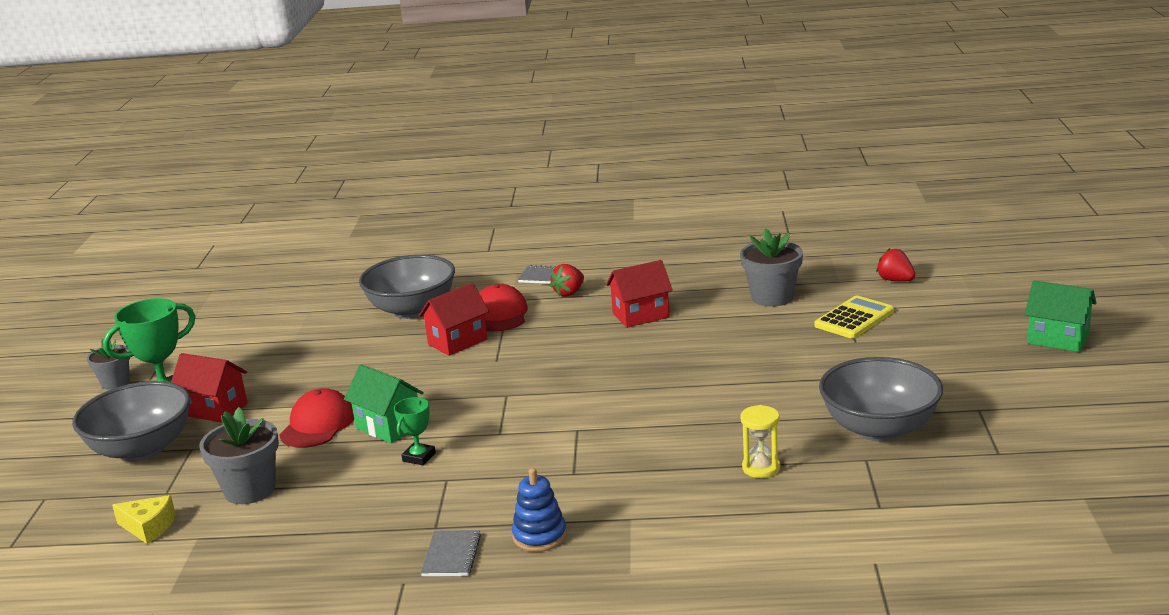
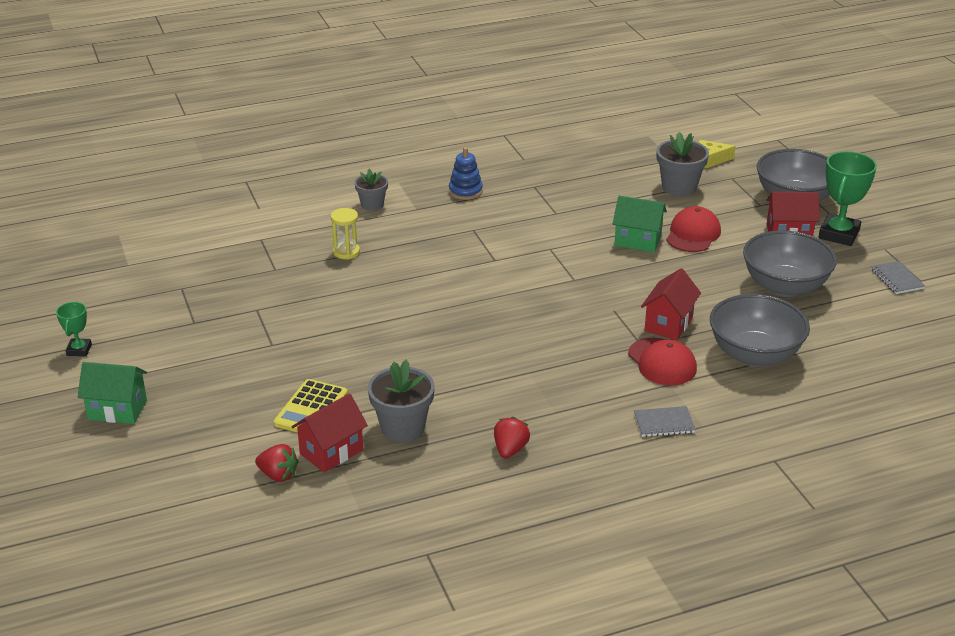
camera: 155 degrees right, 10 degrees up
(115, 383) = (907, 241): grey flower pot -> grey flower pot (372, 205)
(318, 425) = (693, 234): red cap -> red cap turned 150 degrees counterclockwise
(419, 457) = (590, 223): green trophy -> green trophy (79, 350)
(451, 555) = (509, 174): grey notebook -> grey notebook (897, 279)
(569, 293) = (618, 402): red strawberry -> red strawberry (510, 450)
(640, 315) = (522, 382): red house -> red house (331, 452)
(879, 429) = (269, 294): grey bowl -> grey bowl (785, 286)

